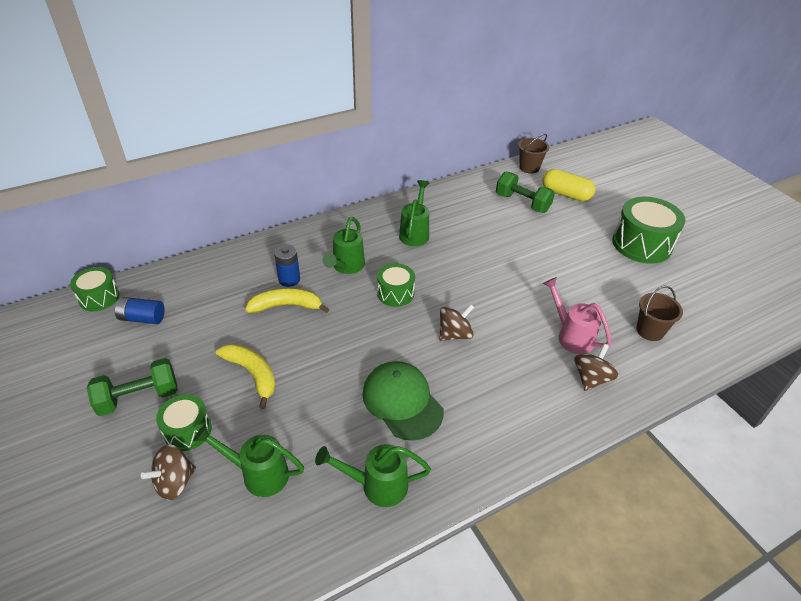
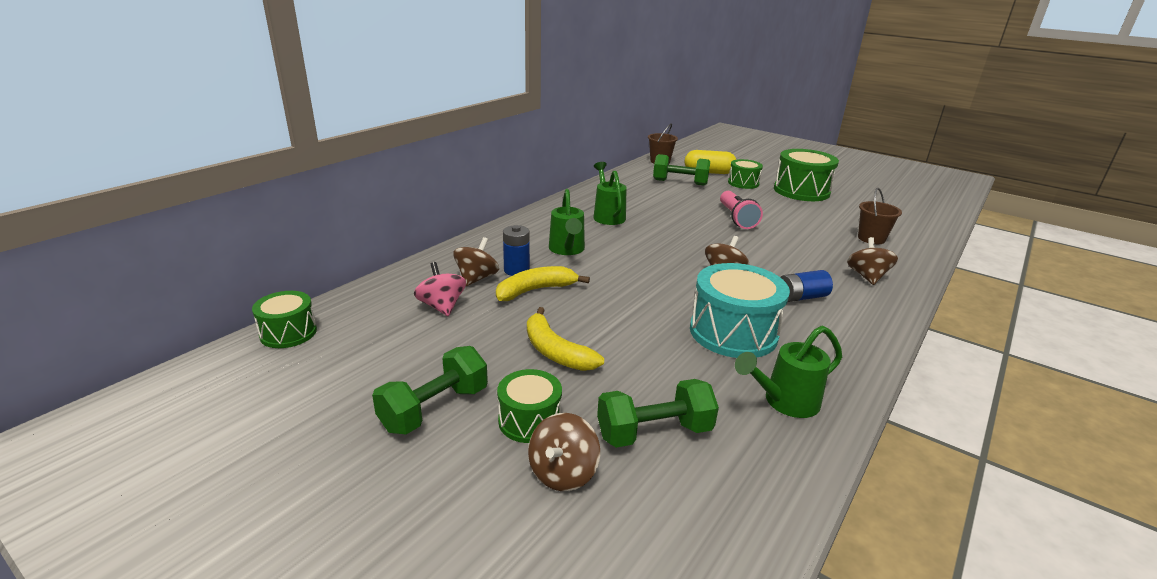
camera: 25 degrees left, 15 degrees down
(142, 318) = (368, 338): blue battery -> blue battery (801, 297)
(209, 302) = (442, 306): none -> pink spinning top
(252, 374) = (555, 351): yellow banana -> yellow banana turned 150 degrees counterclockwise
(254, 280) = (477, 278): none -> brown spinning top
(258, 474) = (654, 432): green watering can -> green dumbbell
(395, 293) = (637, 259): green drum -> green drum (743, 183)
(402, 402) = (733, 332): green cap -> turquoise drum
(533, 267) = (736, 218): none -> pink flashlight
(571, 336) = (819, 254): pink watering can -> none

